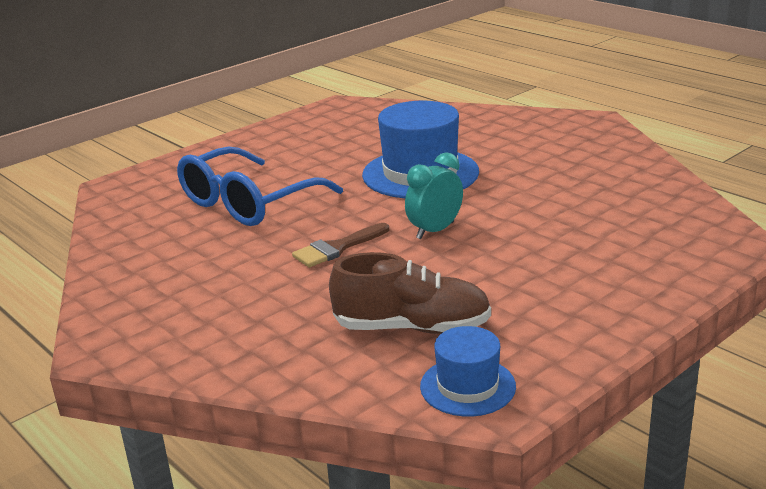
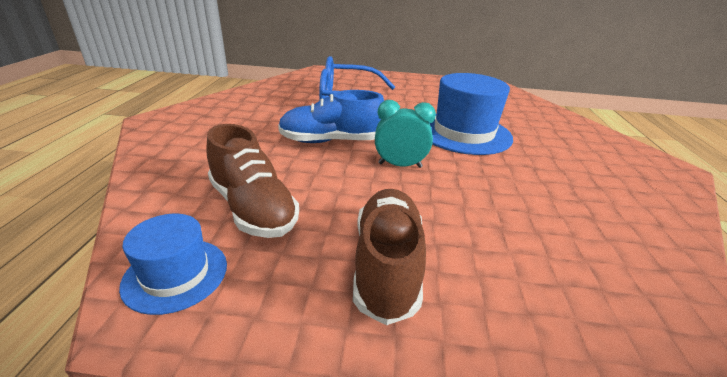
camera: 45 degrees right, 5 degrees up
(337, 248) = (331, 141): brown brush -> blue shoe
(561, 291) = (386, 265): none -> brown shoe

